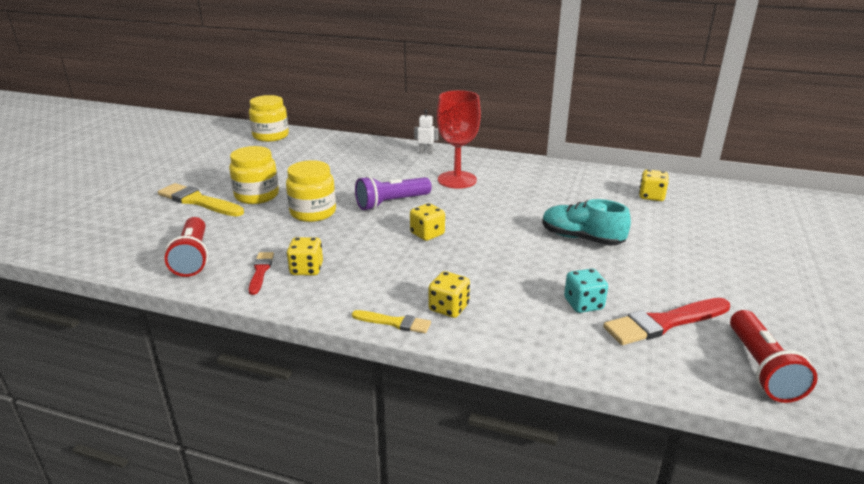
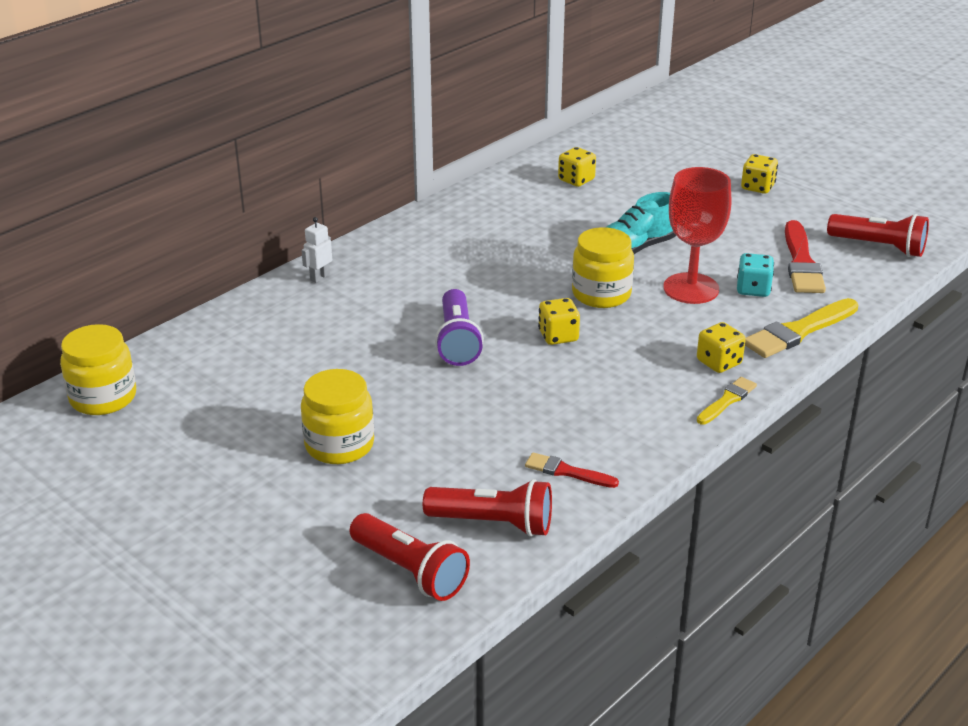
camera: 65 degrees left, 5 degrees up
(138, 242) = (410, 571): none -> red flashlight
(198, 201) = (312, 502): yellow brush -> yellow brush (798, 331)
(306, 269) = (584, 437): yellow dice -> yellow dice (757, 187)
(313, 212) = (435, 406): yellow jar -> yellow jar (601, 294)
(457, 180) = (431, 279): red goblet -> red goblet (691, 288)

